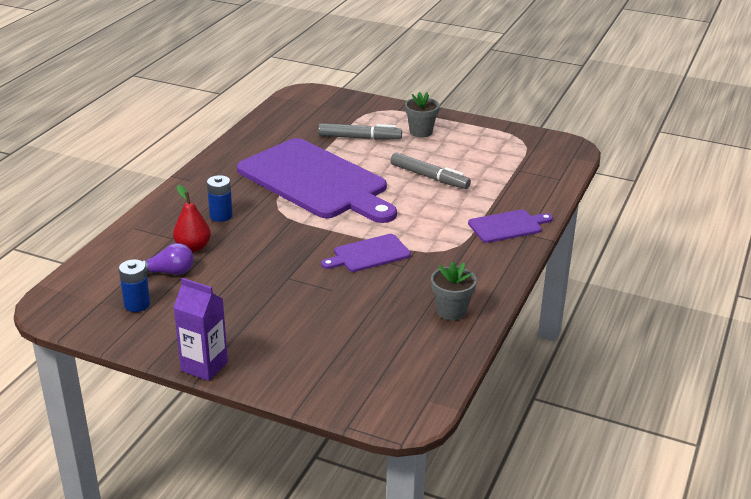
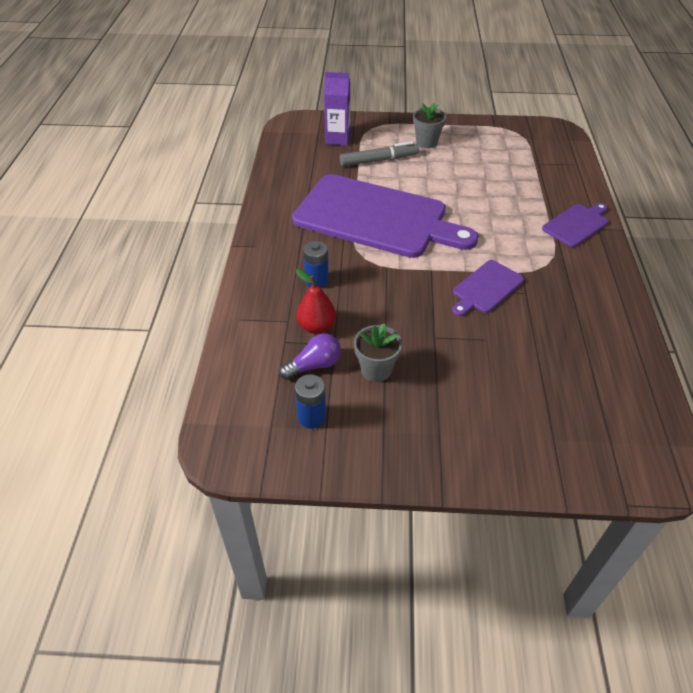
camera: 20 degrees left, 15 degrees up
(204, 366) = (437, 476): purple carton -> purple carton (337, 139)
(429, 177) = (471, 188): grey marker -> none
(451, 311) = (606, 332): grey flower pot -> grey flower pot (376, 370)

